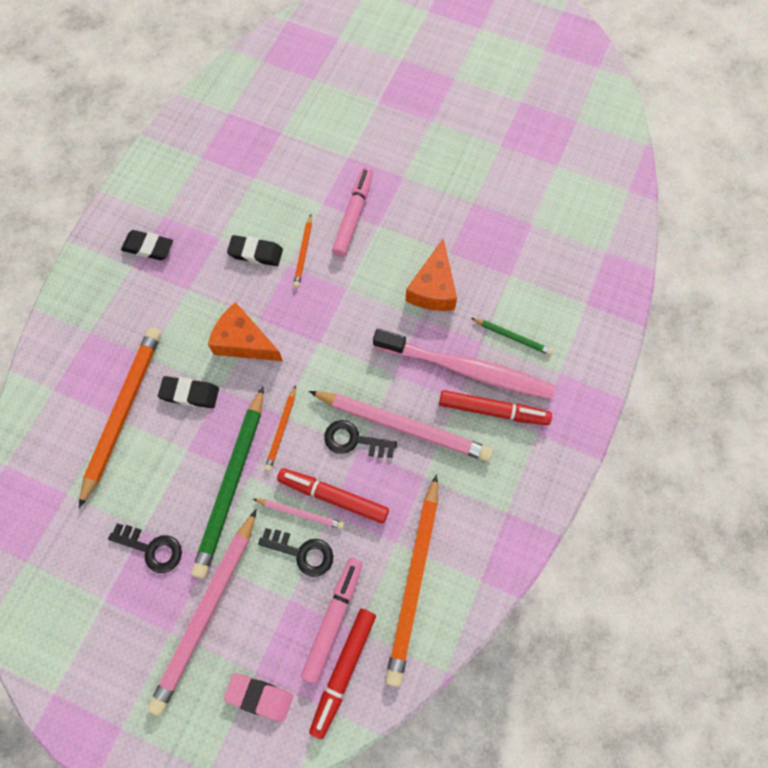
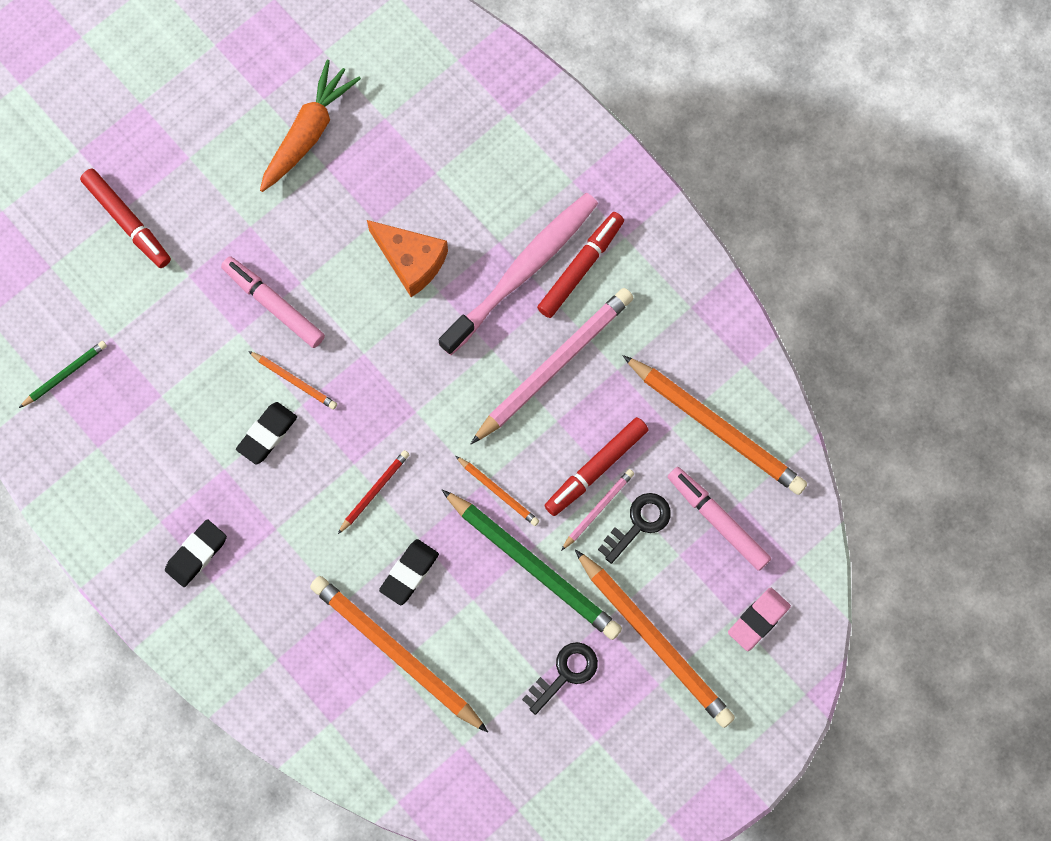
camera: 65 degrees left, 5 degrees up
(206, 612) = (655, 642): pink pencil -> orange pencil
(244, 342) = (375, 491): orange cheese -> red pencil
(343, 671) = (770, 531): red marker -> red marker (127, 221)
(354, 440) = (545, 422): black key -> none
(491, 181) = (308, 133): none -> orange carrot
(512, 337) = (509, 207): green pencil -> green pencil (65, 374)

